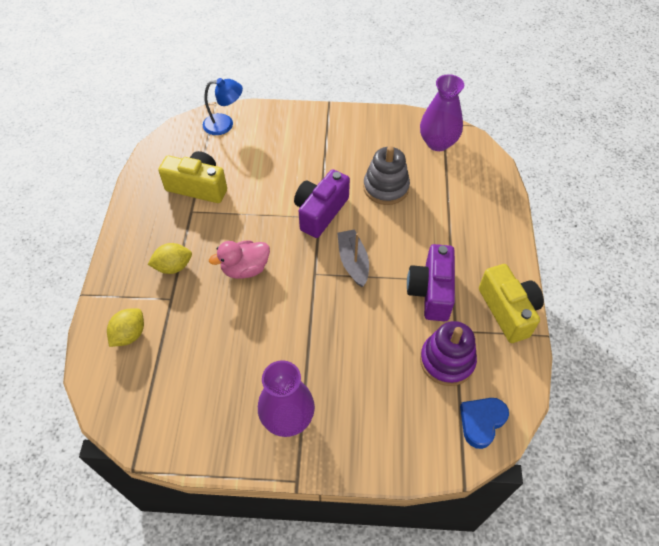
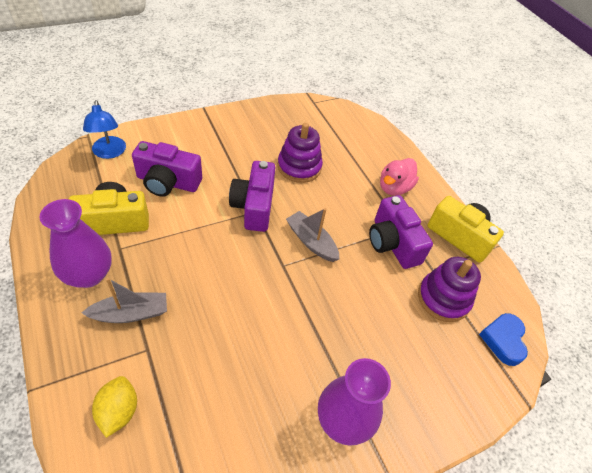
camera: 35 degrees left, 5 degrees down
(173, 266) = (131, 313): yellow lemon -> grey boat
(225, 124) = (109, 153): blue lamp -> blue lamp turned 105 degrees clockwise
(245, 269) = (212, 286): pink duck -> pink duck (394, 188)
(258, 166) = (168, 182): none -> purple camera
(386, 187) = (299, 167): grey stacking toy -> purple stacking toy
(438, 143) = (318, 118): purple vase -> purple vase (89, 275)

